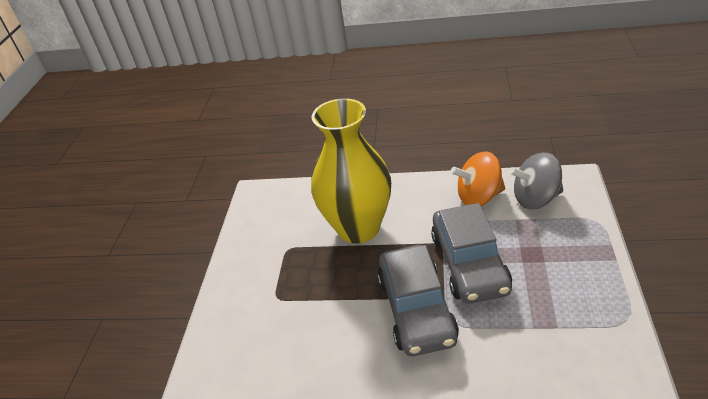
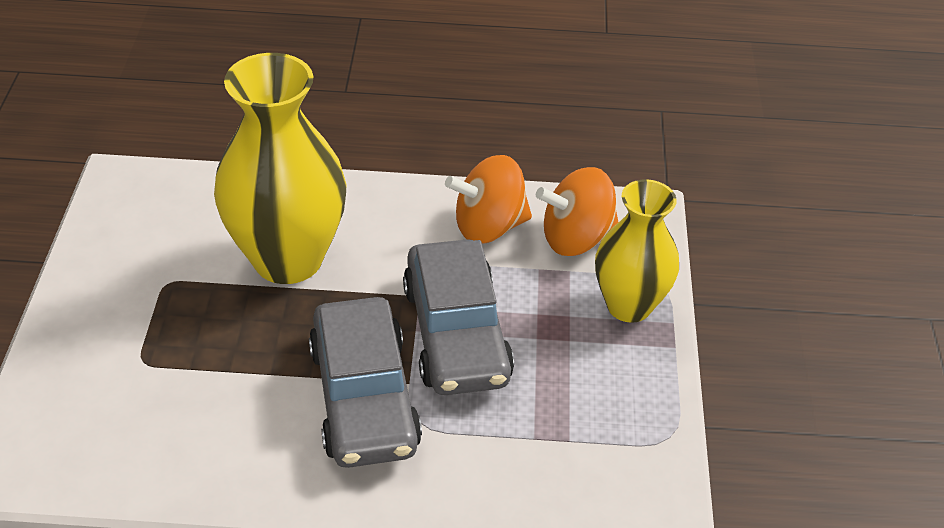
camera: 10 degrees left, 5 degrees up
(536, 199) = (576, 239): grey spinning top -> orange spinning top
(579, 236) = (629, 305): none -> yellow vase

